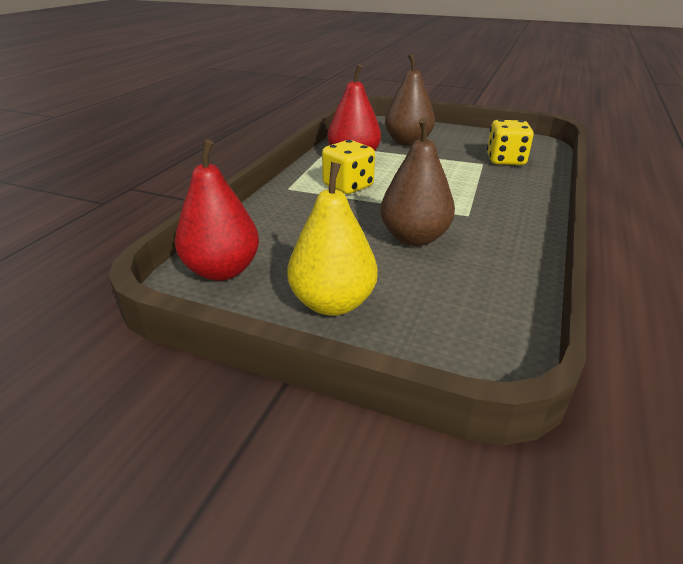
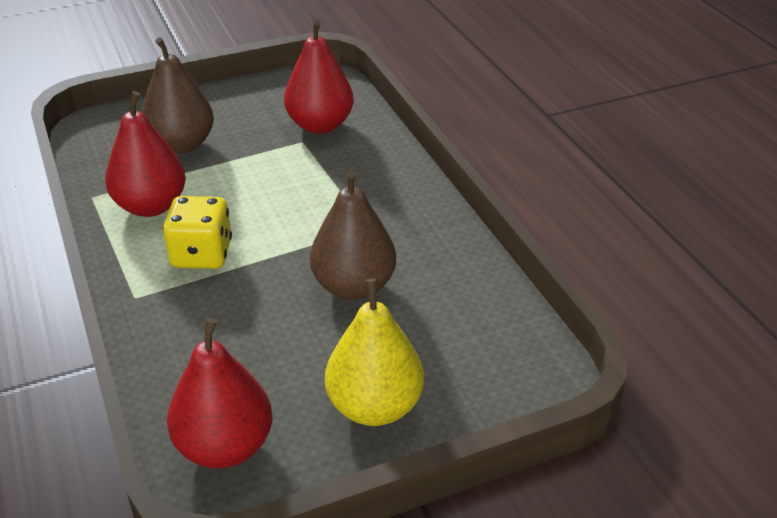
camera: 45 degrees left, 5 degrees up
(505, 160) = (320, 125): yellow dice -> red pear

